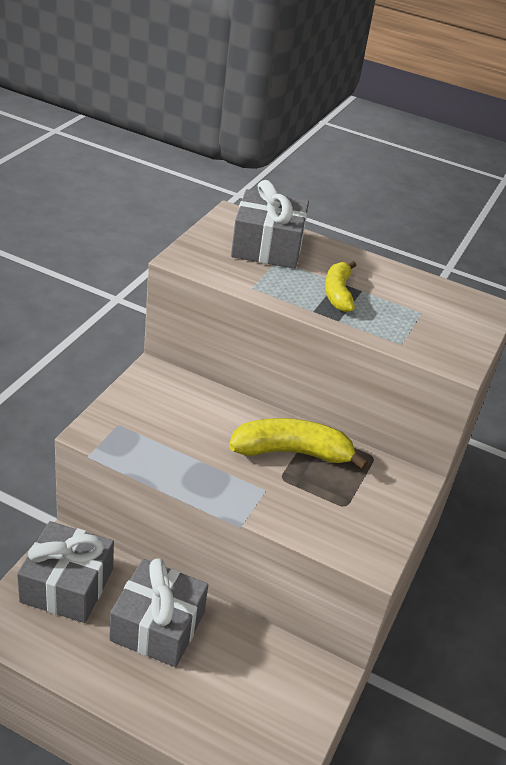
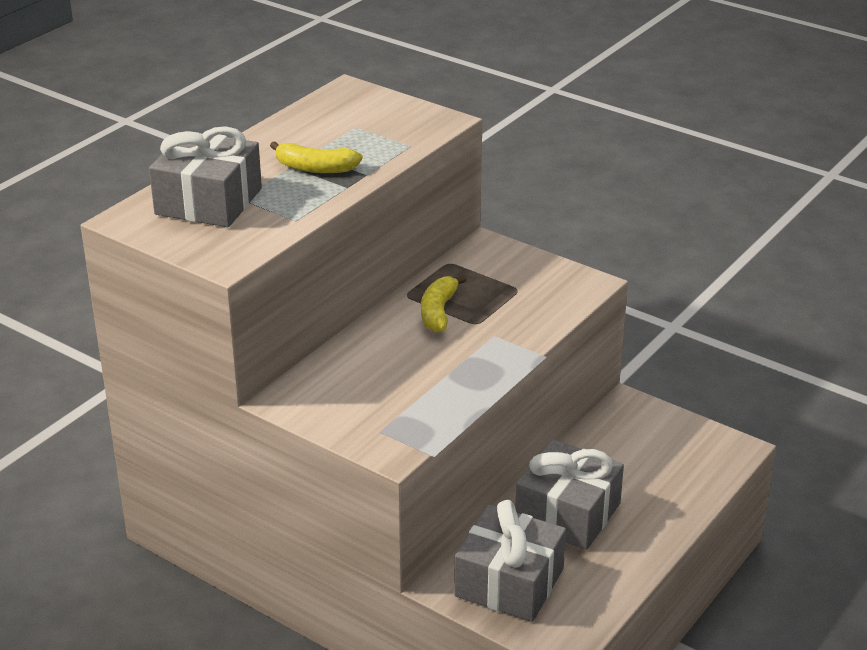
camera: 75 degrees left, 5 degrees down
(292, 452) = (438, 312): yellow banana -> yellow banana, size x0.63

